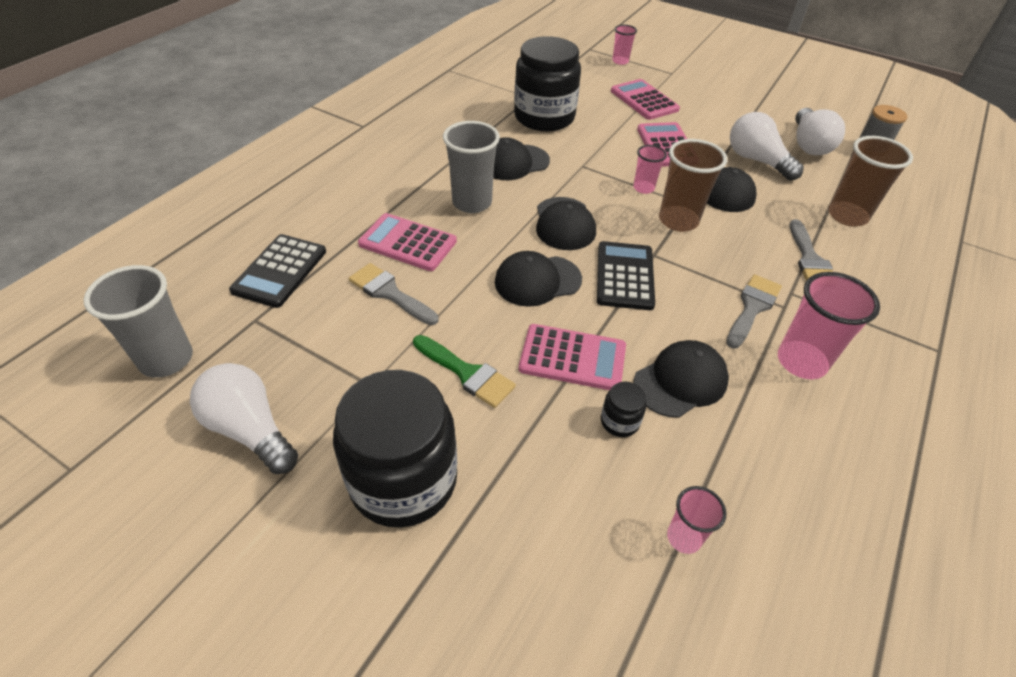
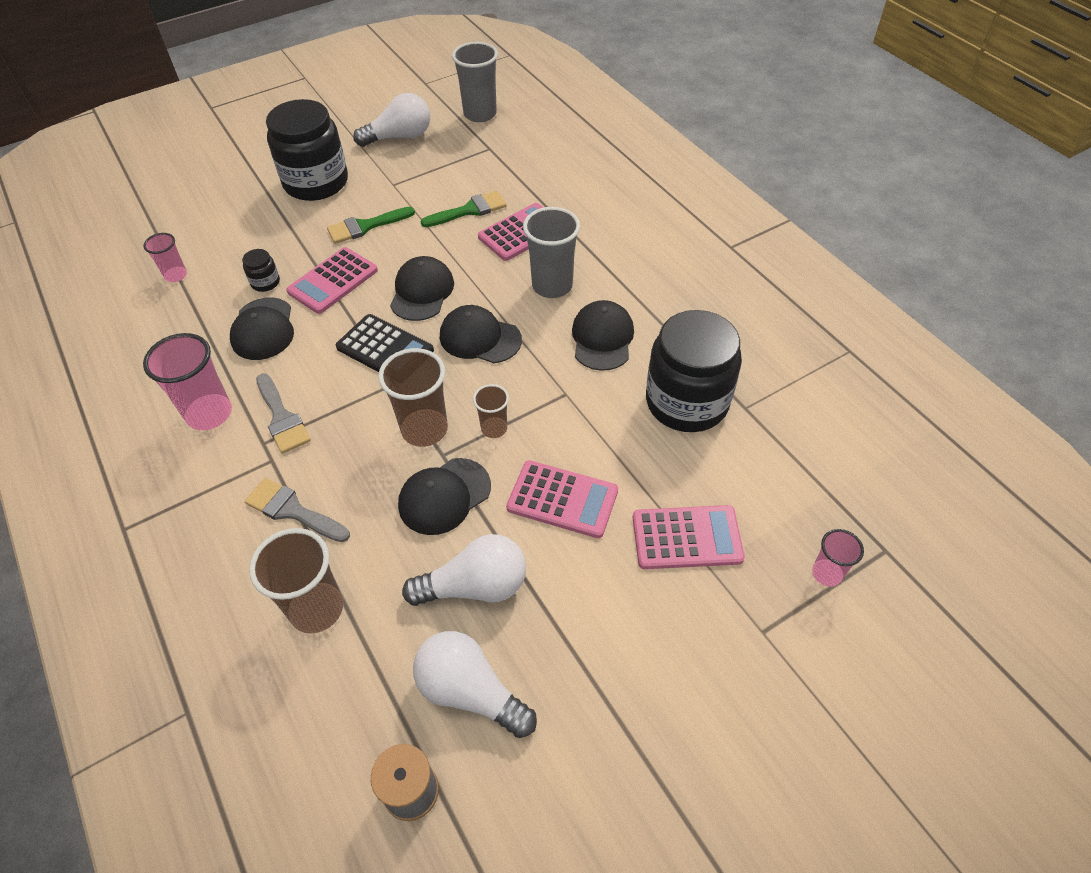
camera: 120 degrees right, 5 degrees up
(280, 271) = (532, 165): black calculator -> none
(389, 293) = (469, 210): grey brush -> green brush
(643, 188) = (494, 429): pink cup -> brown cup

